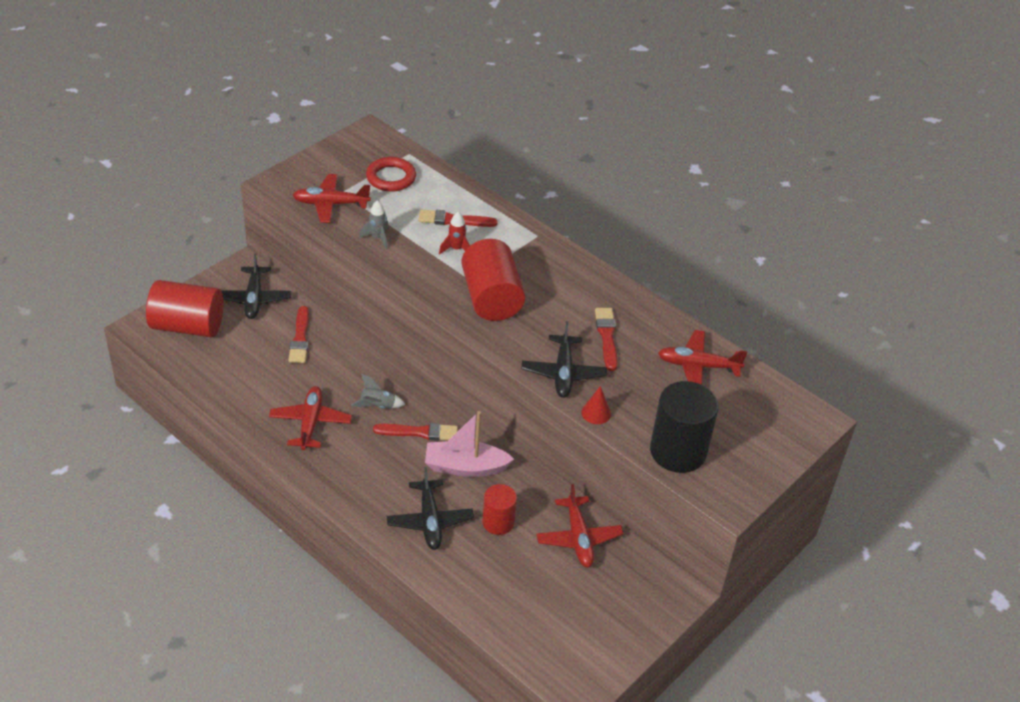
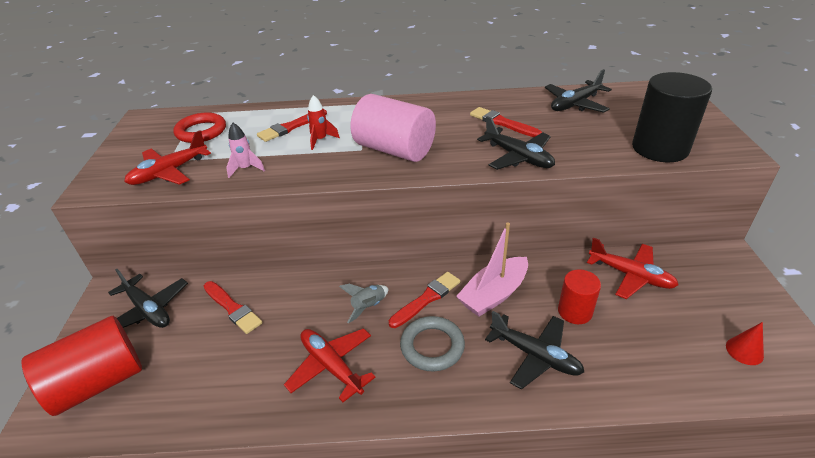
camera: 40 degrees left, 5 degrees down
(377, 238) = (246, 169): grey rocket -> pink rocket
(380, 462) = (432, 346): none -> grey ring
(491, 298) = (394, 150): red cylinder -> pink cylinder
(596, 413) = (580, 163): red cone -> red cone (744, 351)
(698, 366) = (575, 104): red plane -> black plane

